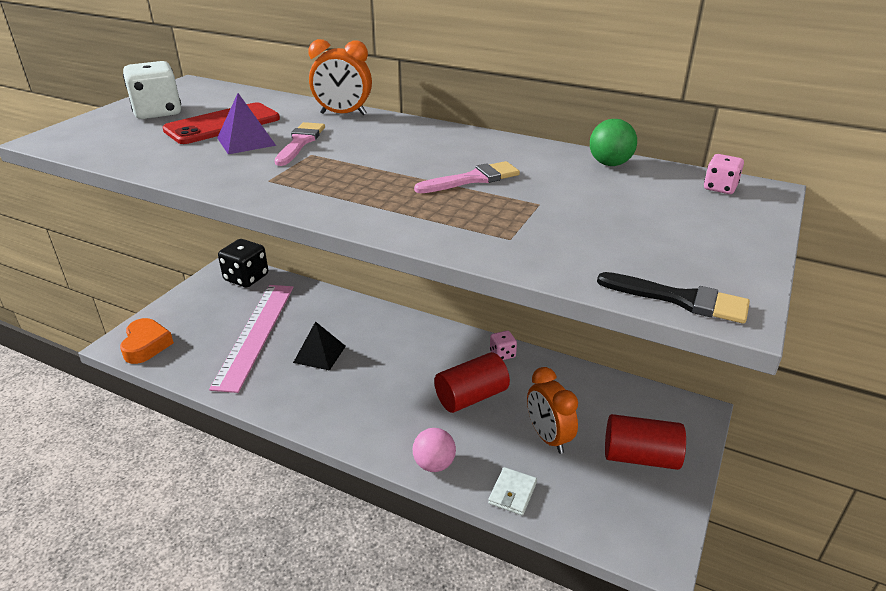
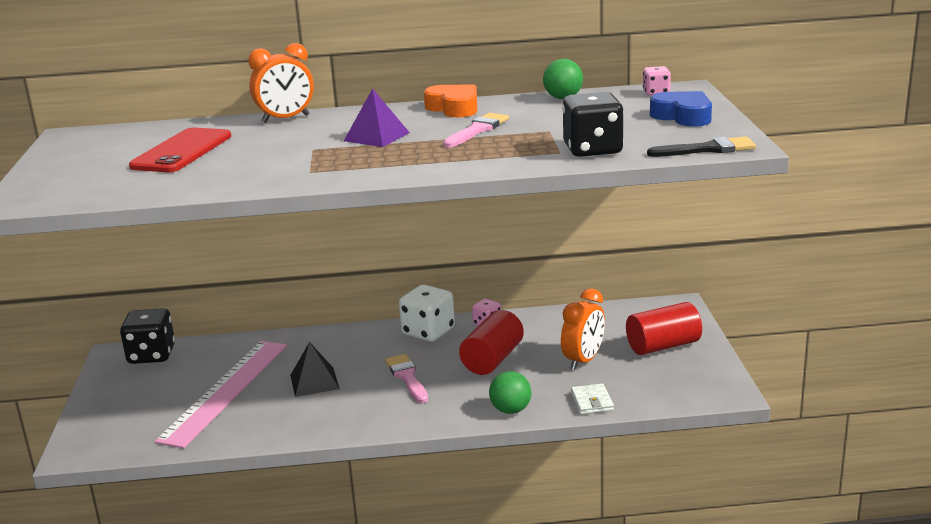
camera: 30 degrees left, 10 degrees down
(146, 345) = (111, 441): orange heart -> orange heart (454, 108)
(158, 112) = (90, 159): white dice -> white dice (428, 332)
(246, 141) = (233, 155): purple pyramid -> purple pyramid (376, 136)
(256, 334) = (226, 391): pink ruler -> pink ruler turned 45 degrees clockwise
(300, 142) = (287, 144): pink brush -> pink brush (407, 377)
(434, 464) = (511, 410): pink ball -> green ball
(547, 248) = (592, 150): none -> black dice
(548, 437) = (583, 360): orange clock -> orange clock turned 90 degrees counterclockwise
(711, 233) = (683, 116): none -> blue heart

